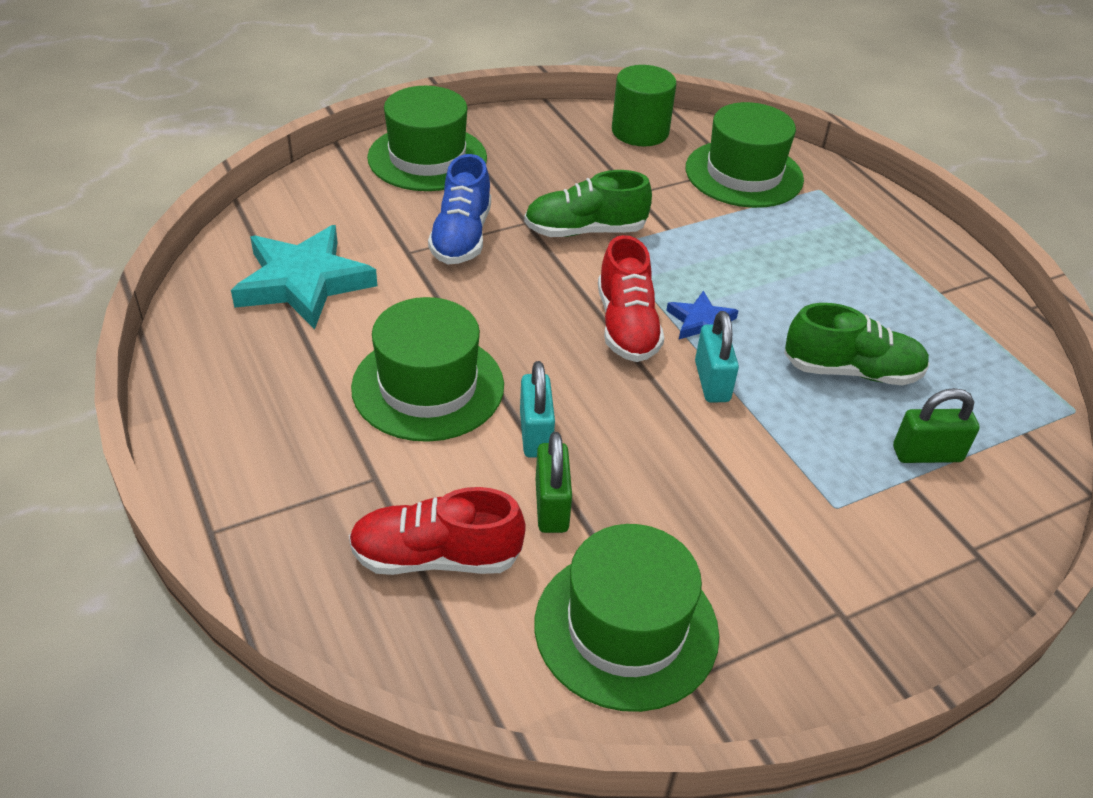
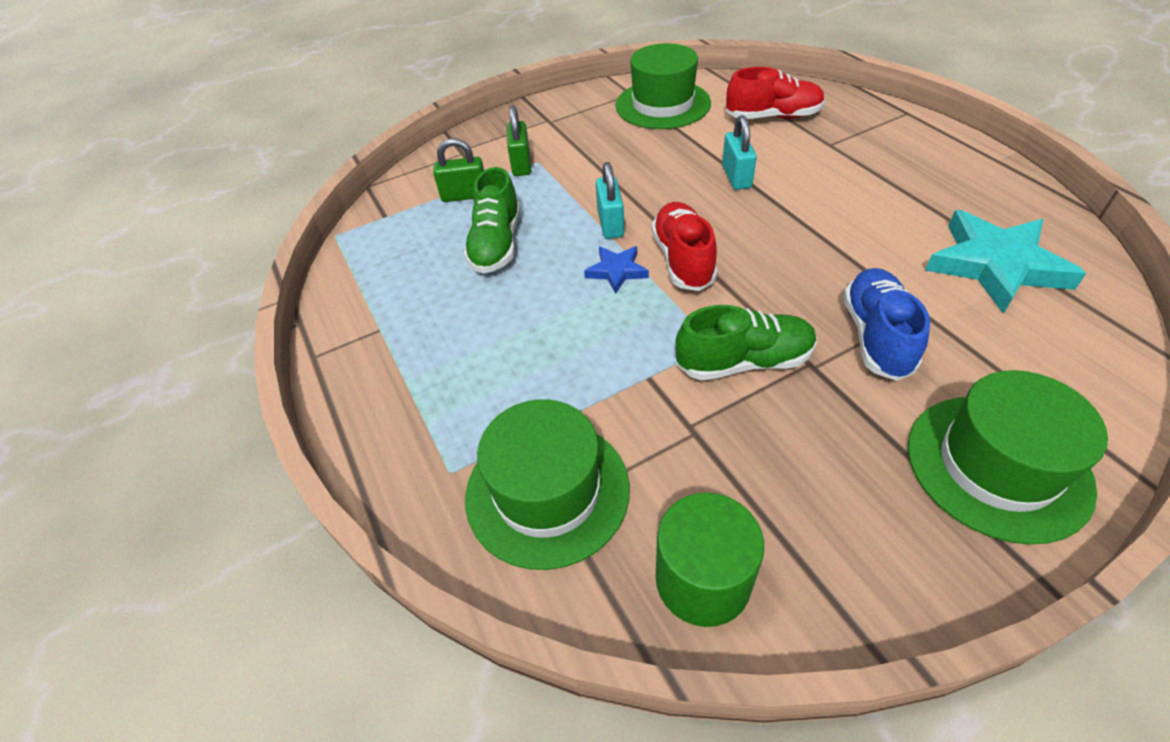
camera: 175 degrees left, 5 degrees up
(428, 386) = (827, 196): green hat -> none
(551, 506) = (714, 143): green padlock -> green padlock (521, 164)
(851, 371) = (496, 244): green shoe -> green shoe turned 90 degrees counterclockwise

